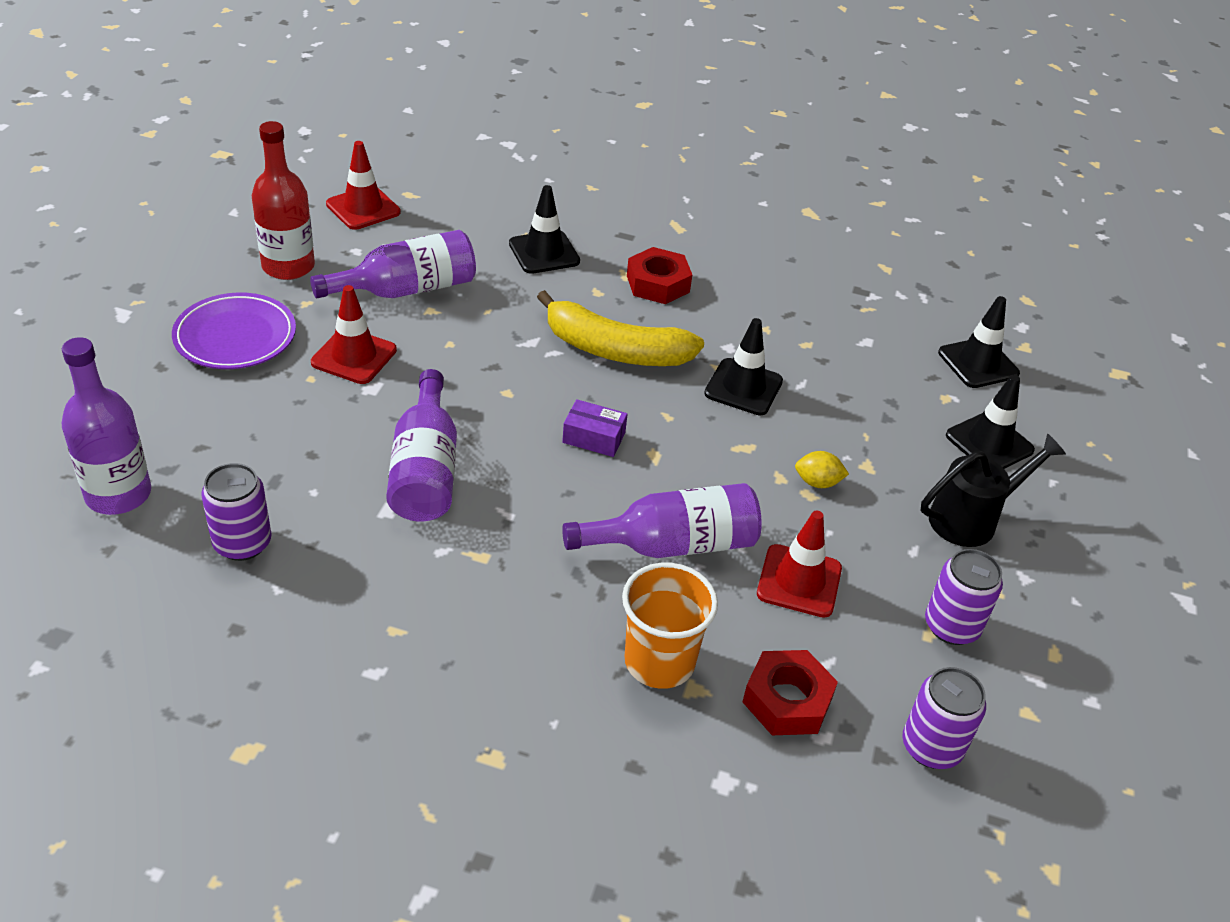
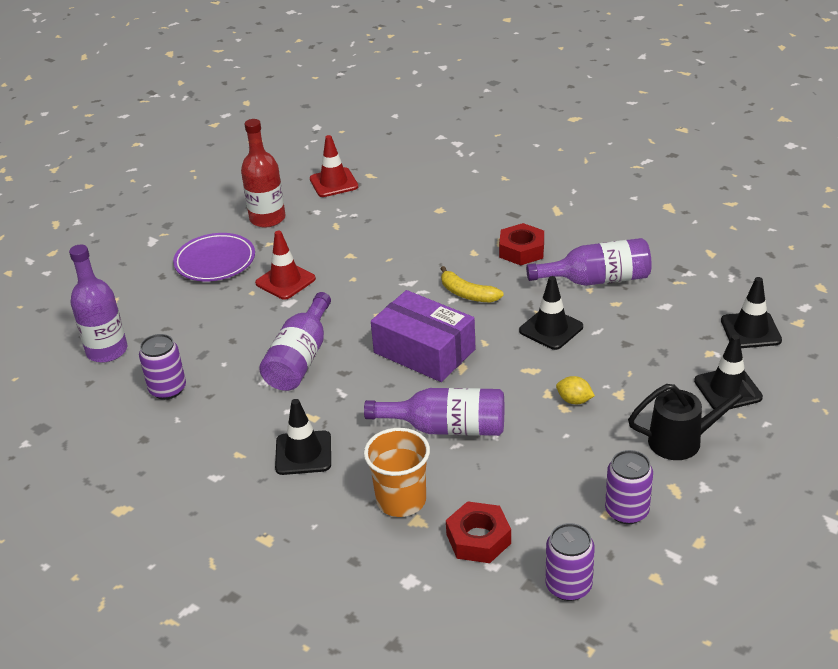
camera: 25 degrees right, 5 degrees down
(407, 289) = (340, 240): purple bottle -> purple bottle (597, 280)
(544, 252) = (447, 222): black traffic cone -> black traffic cone (303, 453)
(594, 437) = (424, 351): purple box -> purple box, size x2.14
(615, 350) = (467, 294): yellow banana -> yellow banana, size x0.59
(799, 581) = (526, 464): red traffic cone -> none

